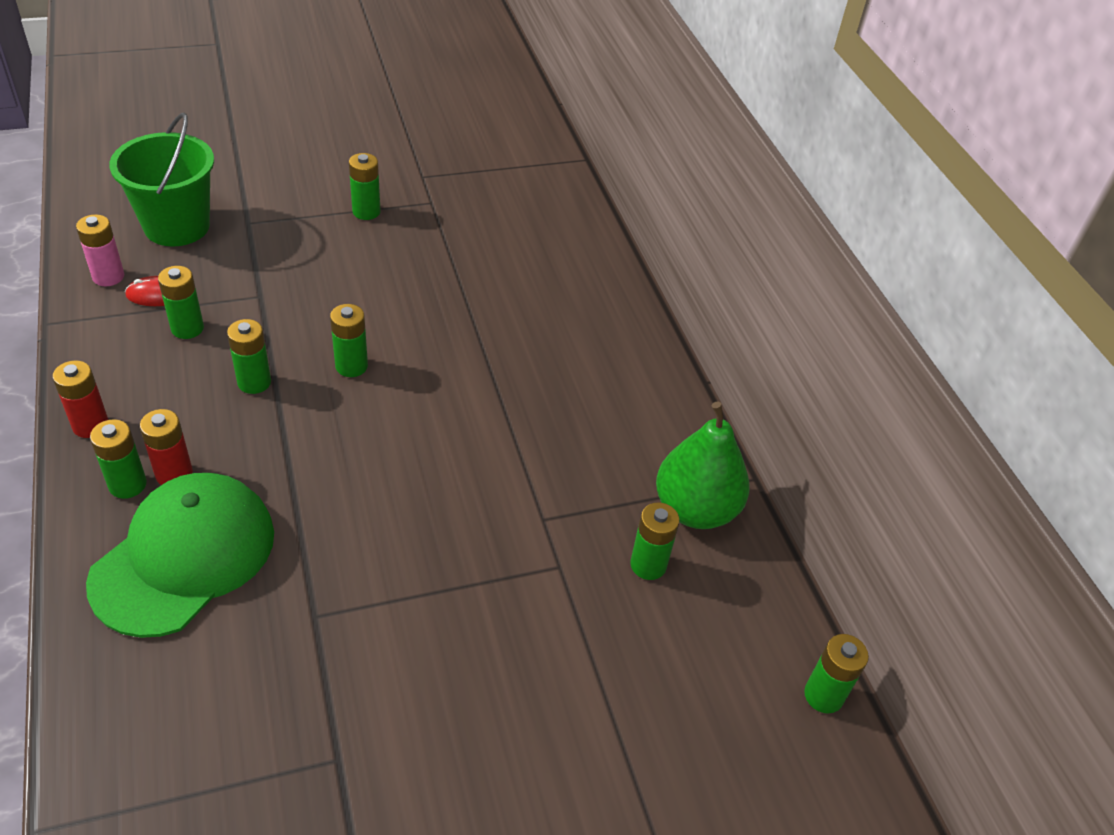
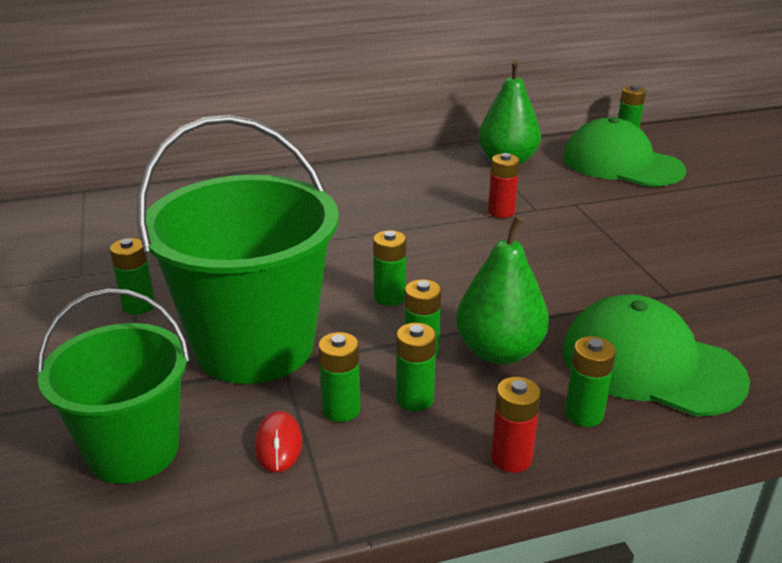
camera: 85 degrees left, 15 degrees down
(108, 277) = (238, 498): pink battery -> none
(174, 474) = (558, 386): red battery -> red battery (501, 212)
(240, 438) = (499, 351): none -> green pear
(290, 279) = (254, 346): none -> green bucket
(648, 565) = (560, 176): green battery -> green battery (415, 399)
(702, 658) = (621, 164): none -> green cap

